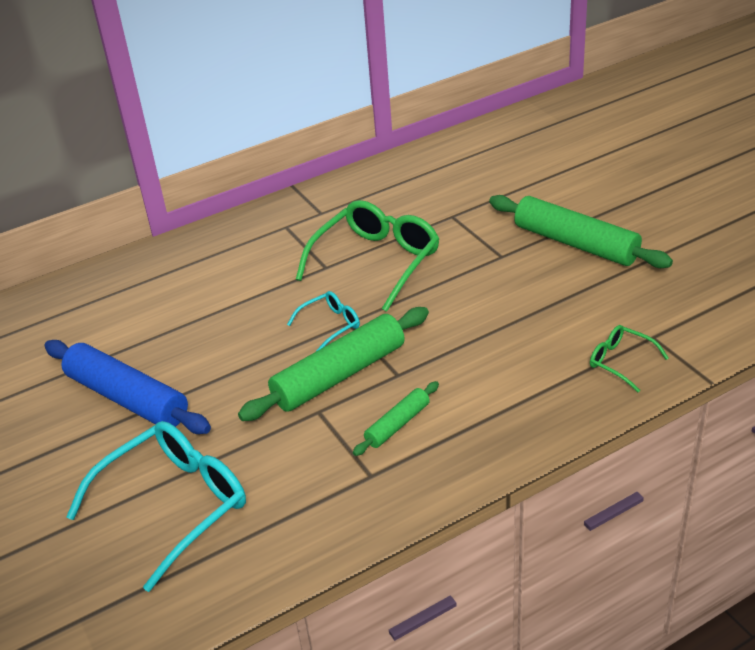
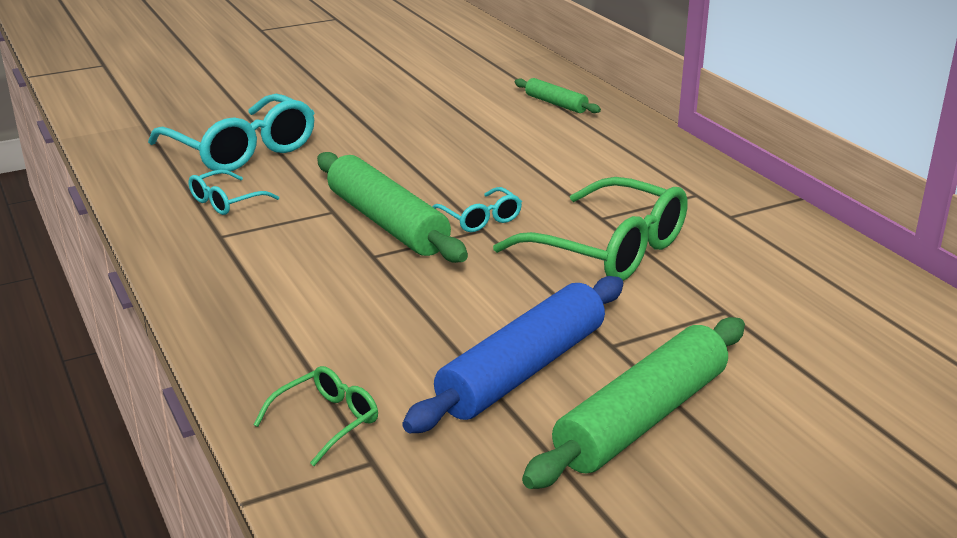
camera: 90 degrees right, 10 degrees down
(127, 398) = (397, 126): blue rolling pin -> blue rolling pin (523, 370)
(300, 488) = (226, 202): none -> turquoise glasses
(397, 424) = (288, 252): green rolling pin -> green rolling pin (556, 104)

